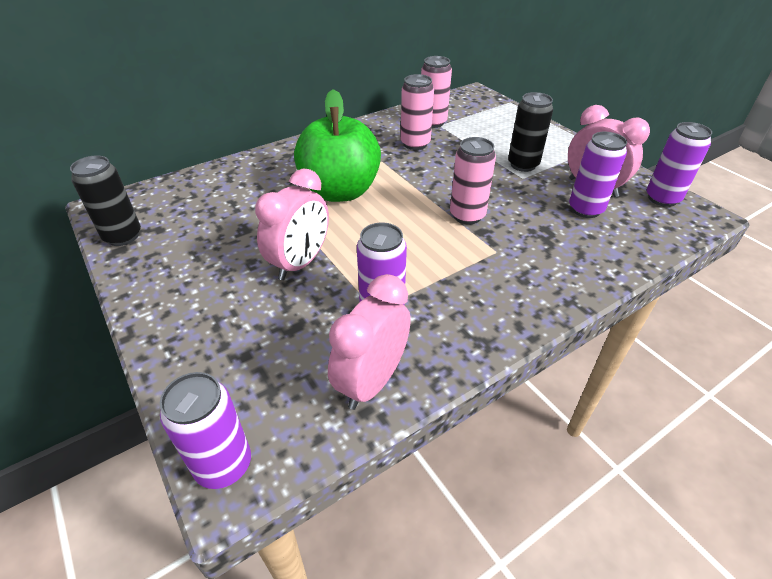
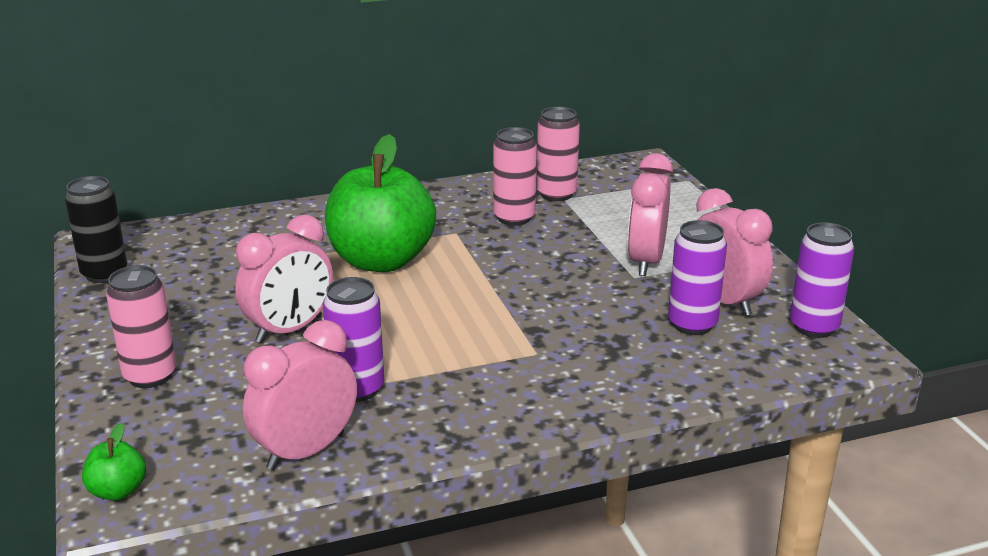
camera: 15 degrees right, 15 degrees down
(223, 465) = (118, 491): purple can -> green apple
(467, 215) = (526, 309): pink can -> pink can (150, 376)
(523, 165) = (646, 261): black can -> pink clock

